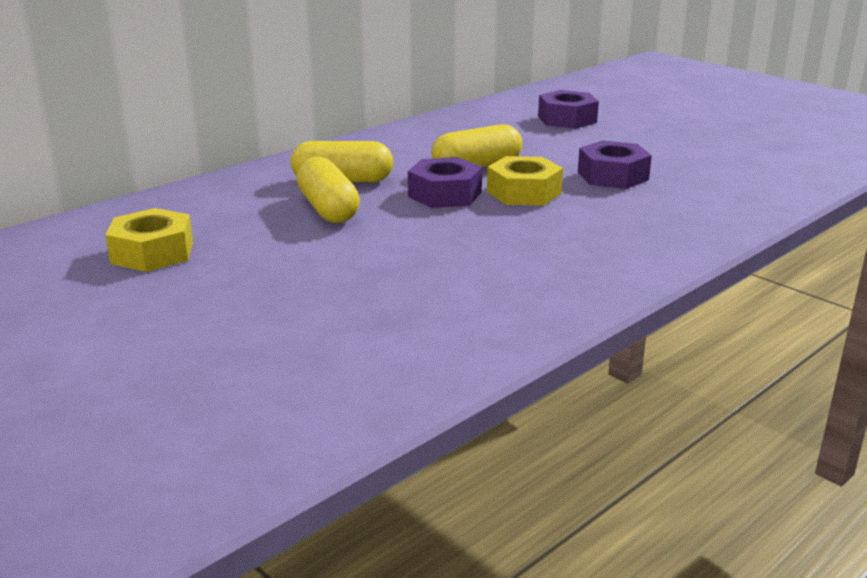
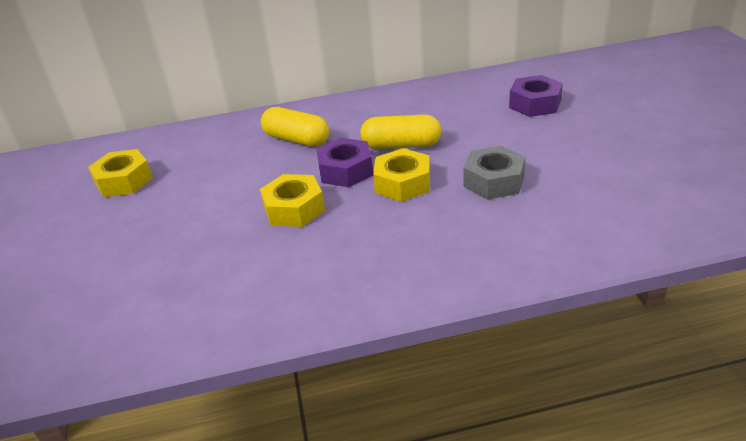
camera: 35 degrees right, 10 degrees up
(328, 209) = (257, 166): yellow capsule -> none
(433, 232) = (294, 209): none -> yellow nut
(612, 176) = (494, 181): purple nut -> grey nut

